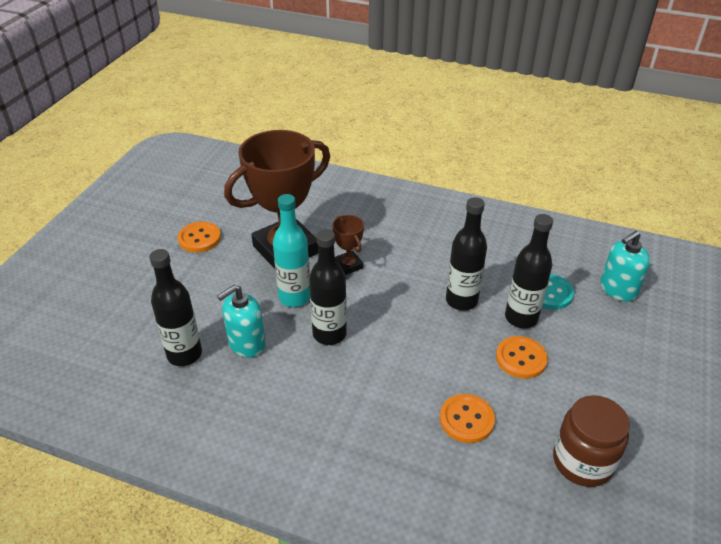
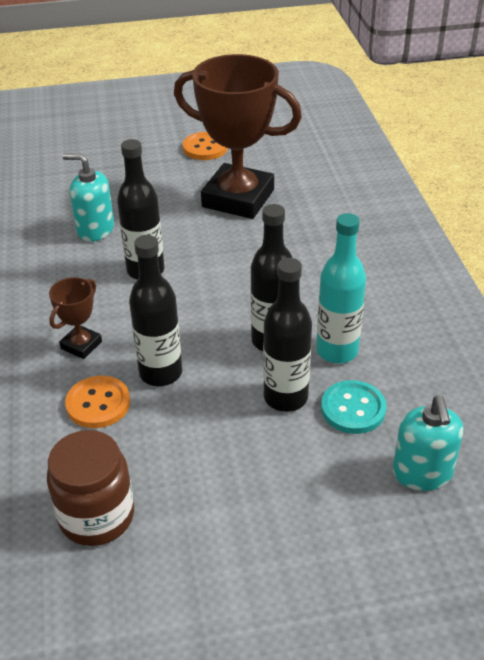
camera: 60 degrees right, 0 degrees up
(184, 354) = (58, 204): black bottle -> black bottle (161, 373)
(294, 297) = (177, 231): turquoise bottle -> turquoise bottle (337, 351)
(348, 265) = (253, 244): brown trophy -> brown trophy (81, 345)
(521, 358) = (218, 418): orange button -> none
(617, 289) = (422, 473): turquoise soap dispenser -> turquoise soap dispenser turned 120 degrees counterclockwise

